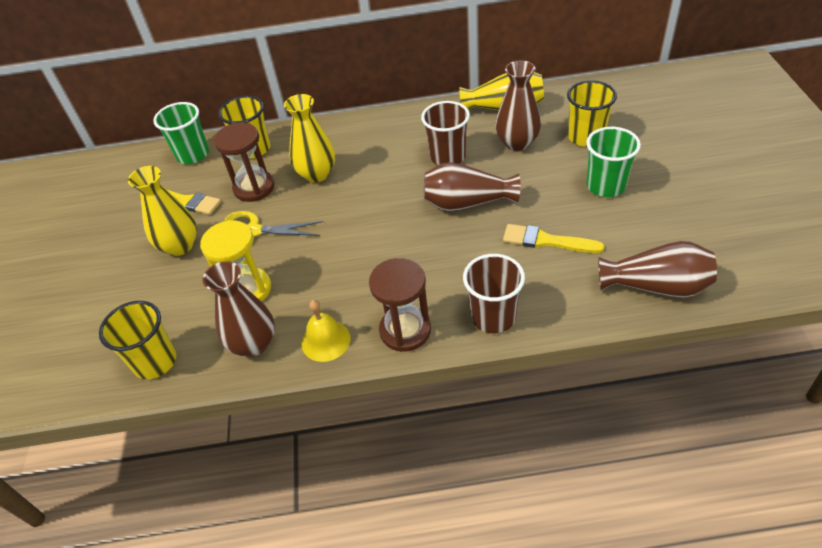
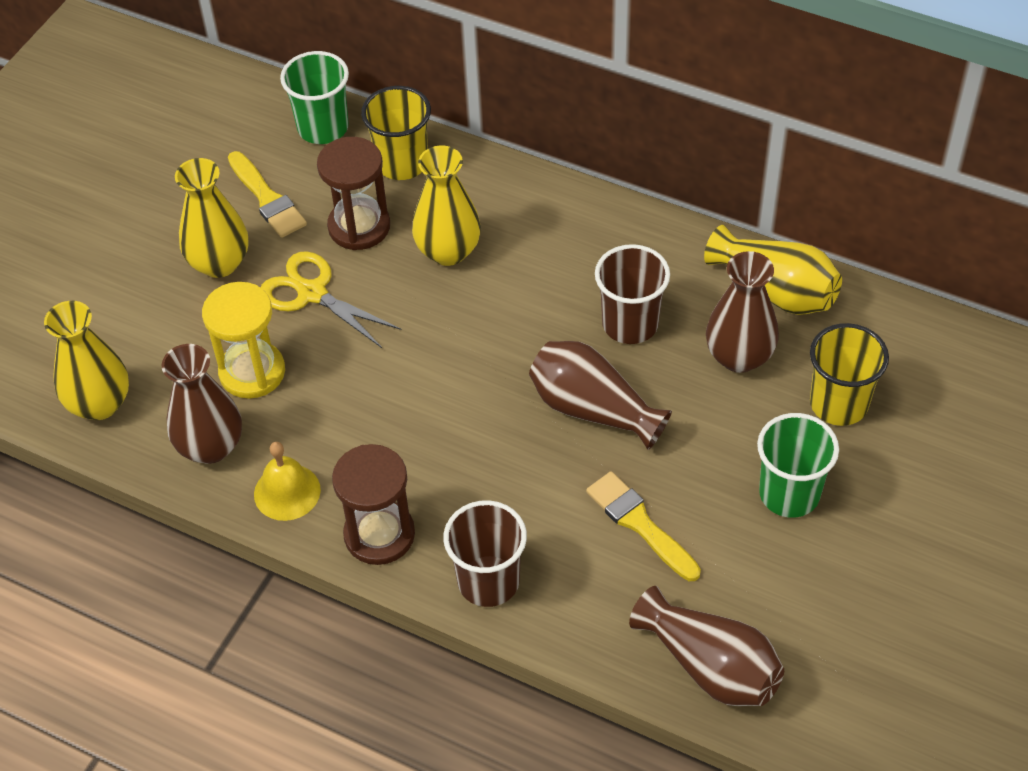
camera: 30 degrees right, 5 degrees up
(155, 361) = (99, 404): yellow cup -> yellow vase

